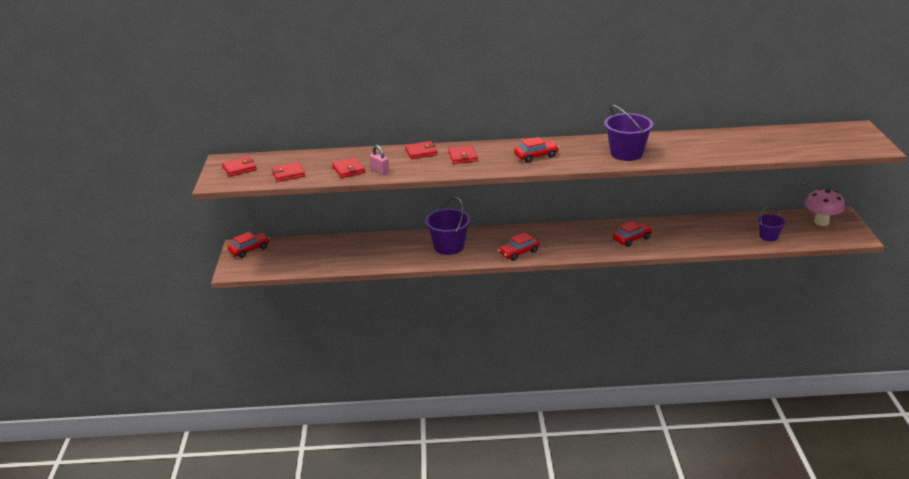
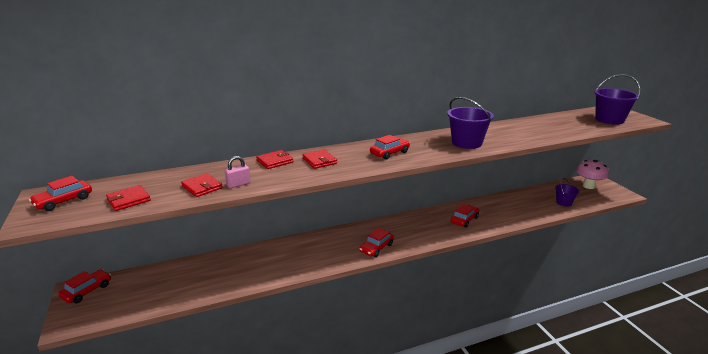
camera: 20 degrees left, 5 degrees down
(239, 168) = (64, 201): red wallet -> red car
(379, 171) = (238, 184): pink padlock -> pink padlock turned 60 degrees counterclockwise
(449, 246) = (307, 252): purple bucket -> purple bucket (609, 120)

